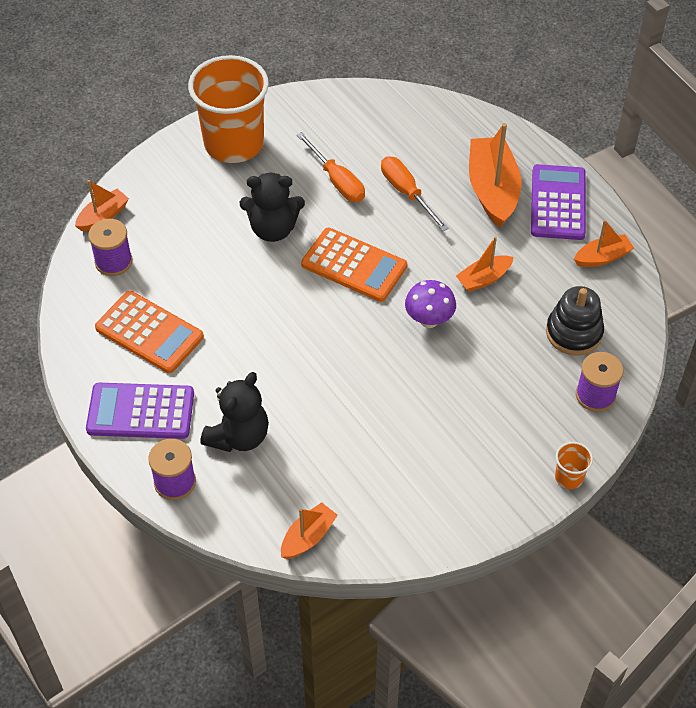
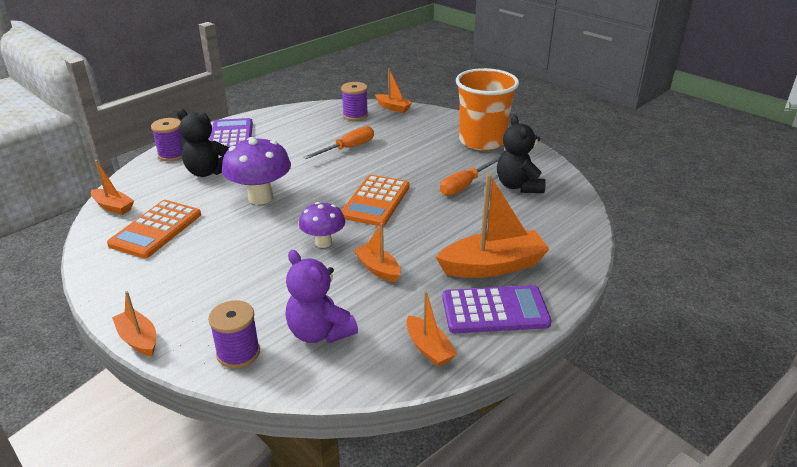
camera: 80 degrees right, 20 degrees down
(149, 332) = (297, 133): orange calculator -> orange calculator (156, 229)
(273, 229) = (403, 164): black teddy bear -> black teddy bear (518, 186)
(321, 376) = (260, 197): none -> purple mushroom
(407, 193) = (467, 219): orange screwdriver -> orange screwdriver (348, 148)
(569, 477) = (138, 339): orange cup -> orange boat
(574, 333) = (319, 332): black stacking toy -> purple teddy bear

